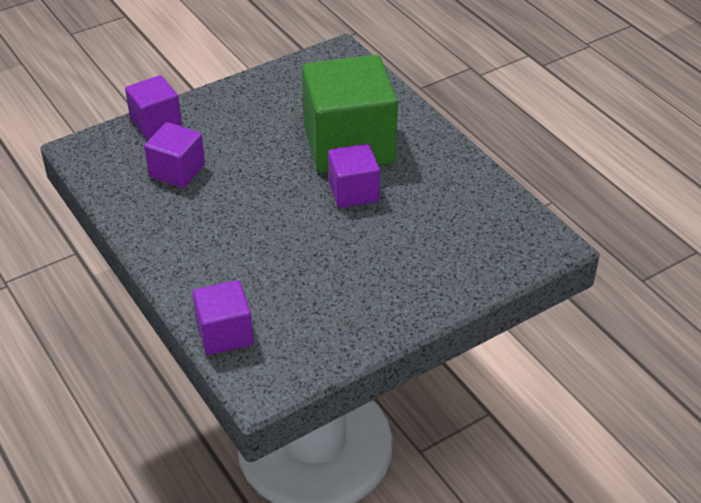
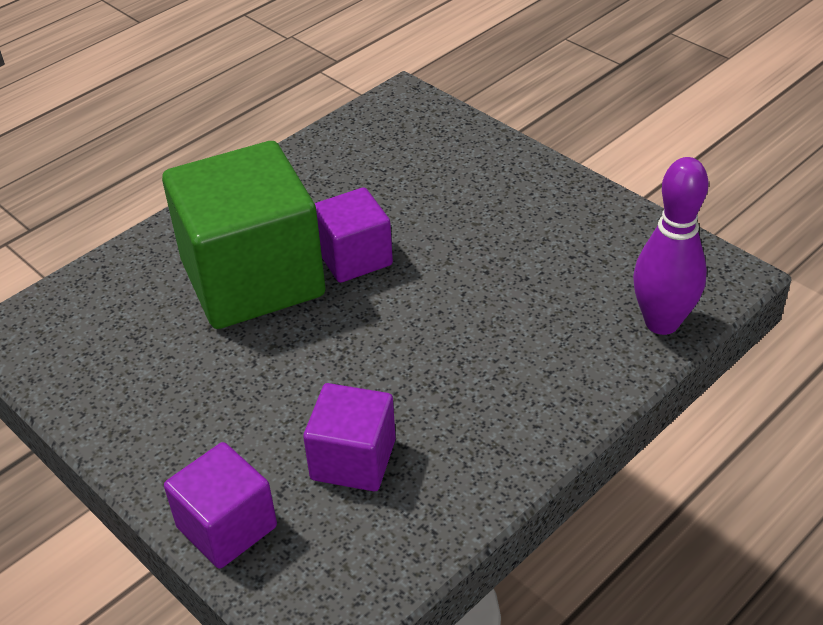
camera: 100 degrees left, 0 degrees up
(224, 333) = (661, 322): purple cube -> purple bowling pin

